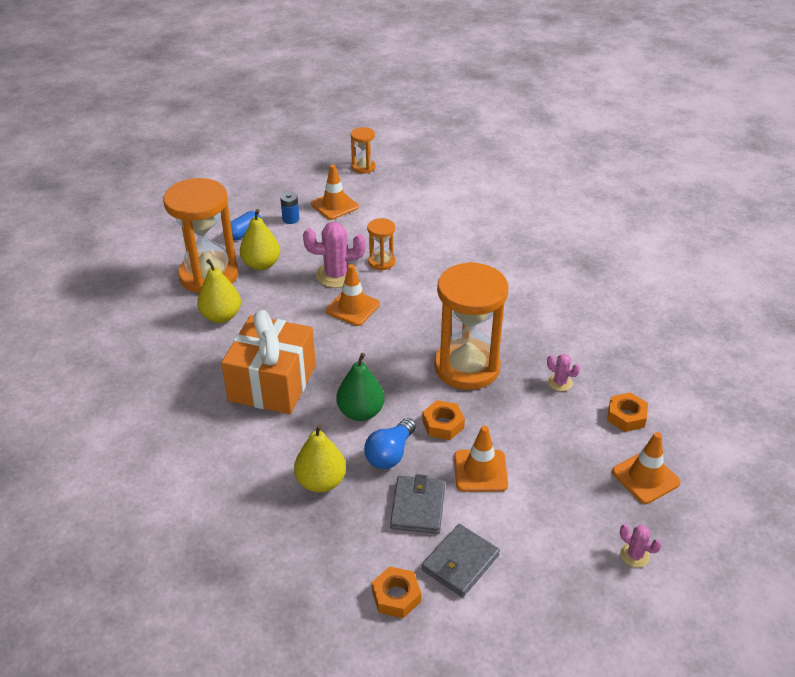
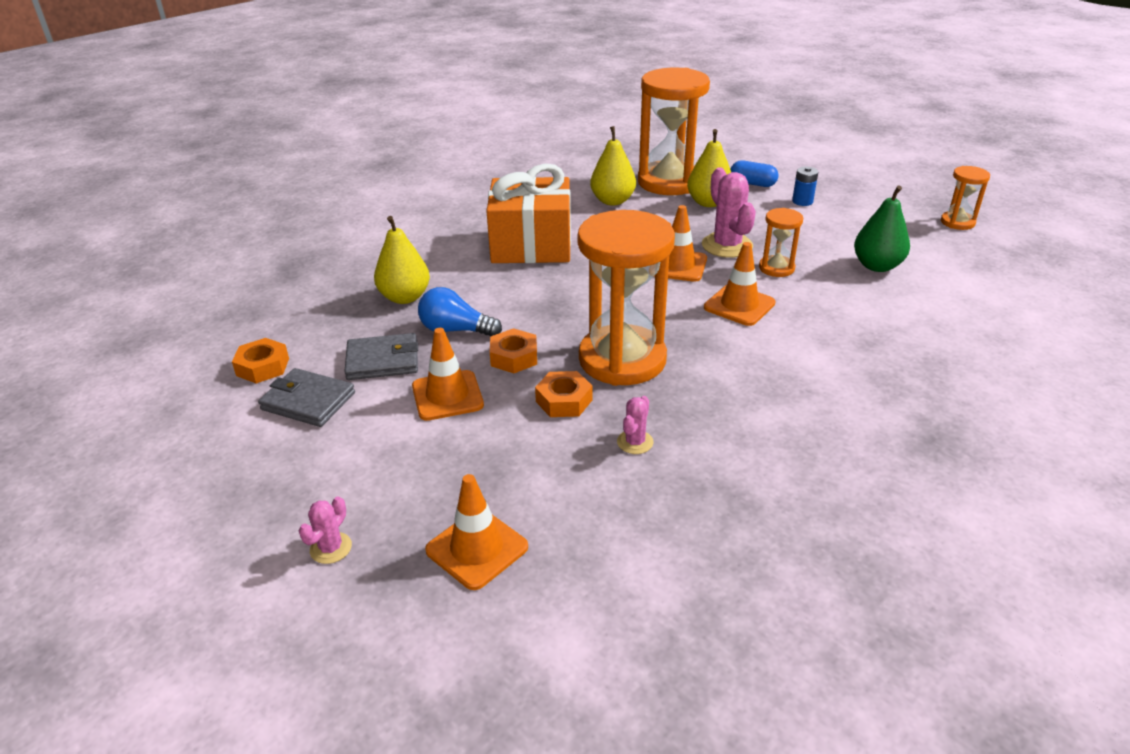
camera: 75 degrees right, 5 degrees down
(334, 205) = (856, 220): orange traffic cone -> orange traffic cone (739, 305)
(361, 412) = (511, 301): green pear -> green pear (877, 266)
(626, 416) = (596, 517): orange nut -> orange nut (564, 401)

